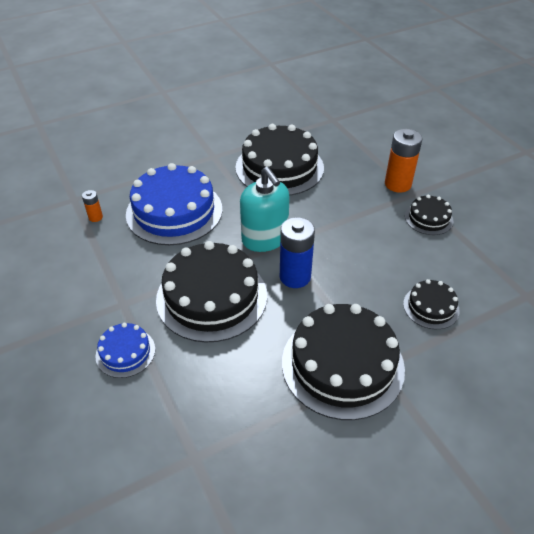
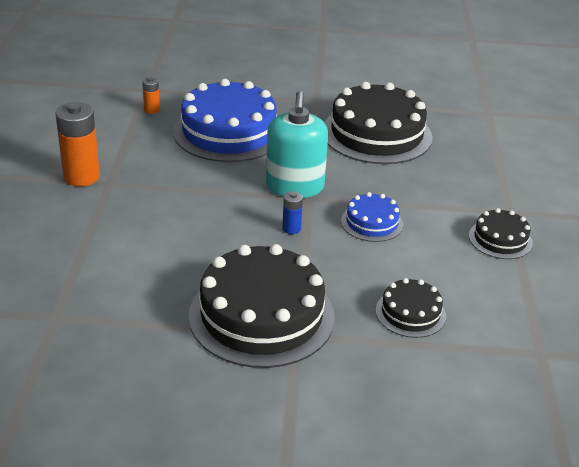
camera: 30 degrees right, 10 degrees down
(125, 352) = (75, 219): blue cake -> blue cake (372, 222)
(211, 297) = (193, 211): black cake -> none
(295, 277) = (291, 229): blue battery -> blue battery, size x0.49
(397, 184) = (498, 196): orange battery -> orange battery (81, 177)

